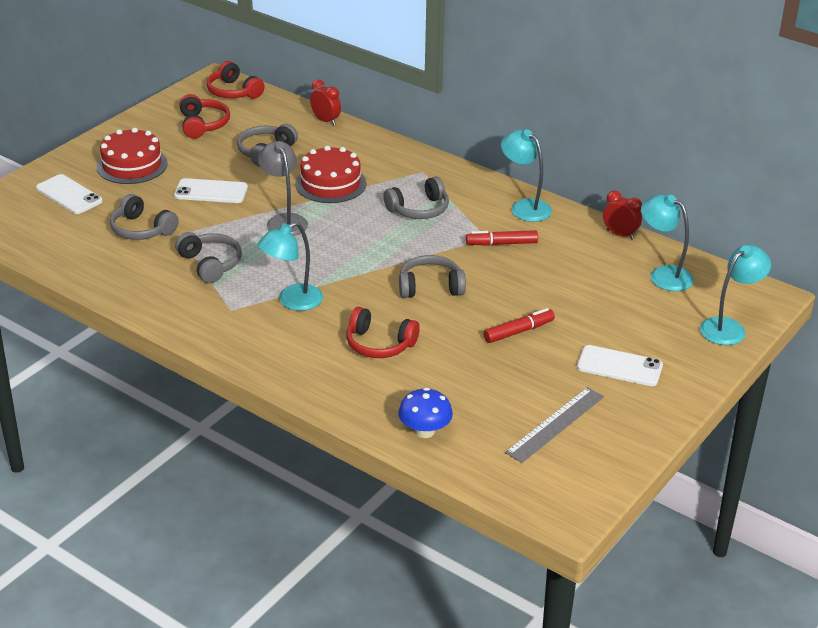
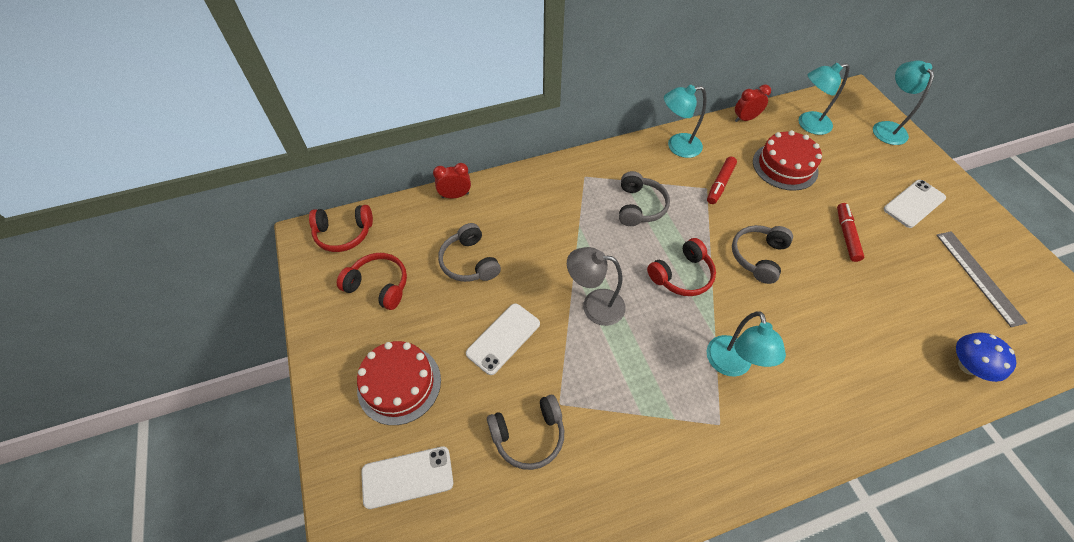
camera: 55 degrees left, 20 degrees up
(210, 264) = (631, 402): grey headphones -> none
(330, 183) = (558, 242): red cake -> red cake (785, 166)
(379, 344) = (828, 333): red headphones -> red headphones (682, 275)

